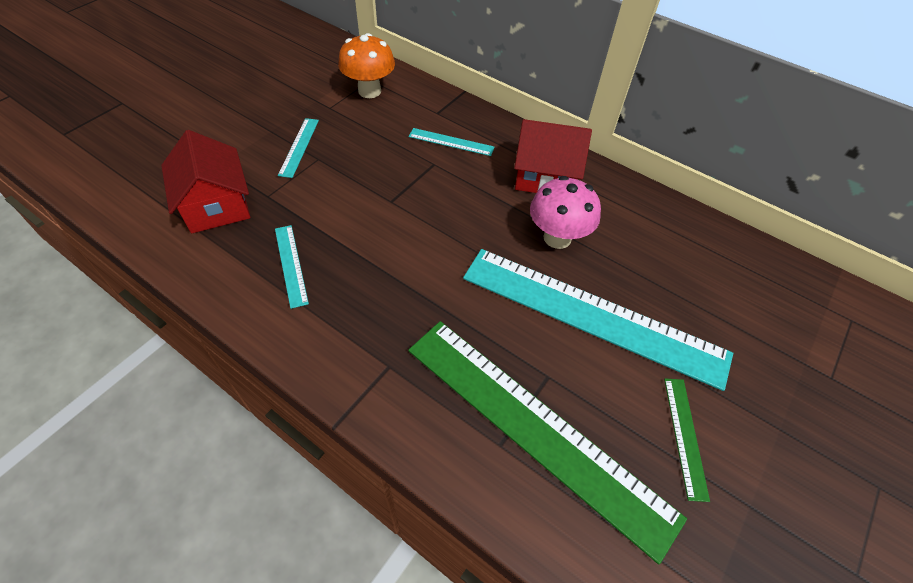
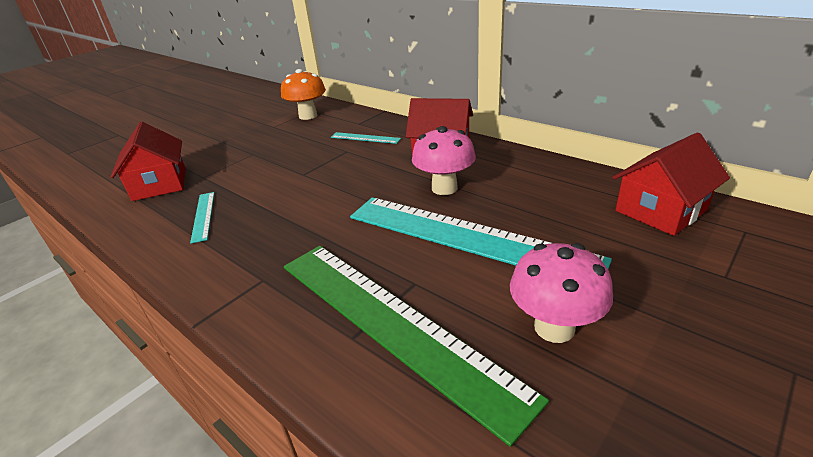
camera: 10 degrees right, 20 degrees down
(299, 147) = (240, 148): turquoise ruler -> none
(685, 436) = (554, 327): green ruler -> pink mushroom
(777, 286) = (660, 210): none -> red house

